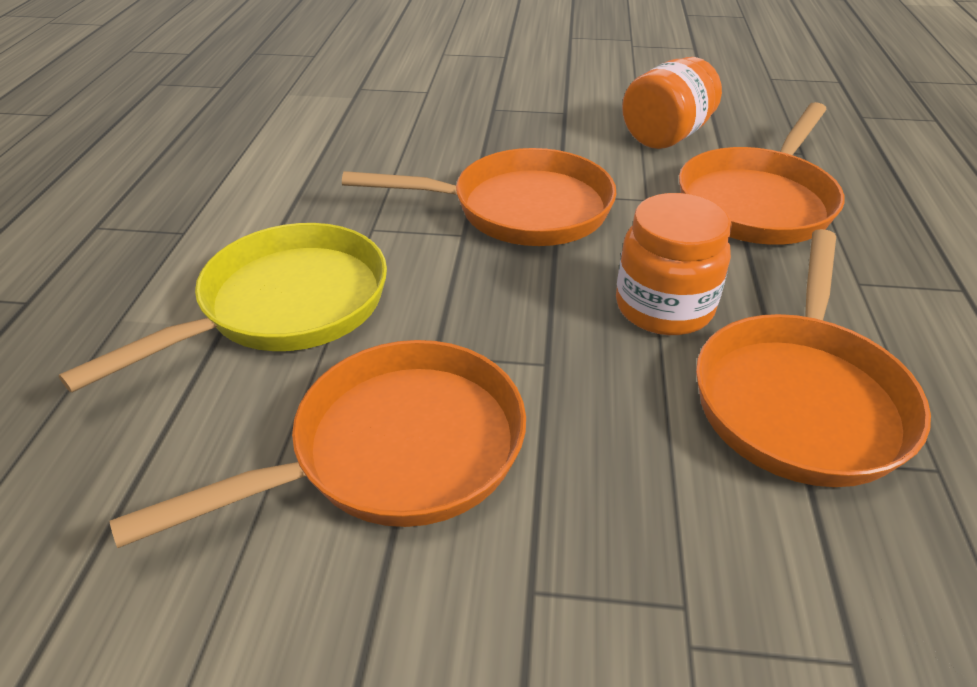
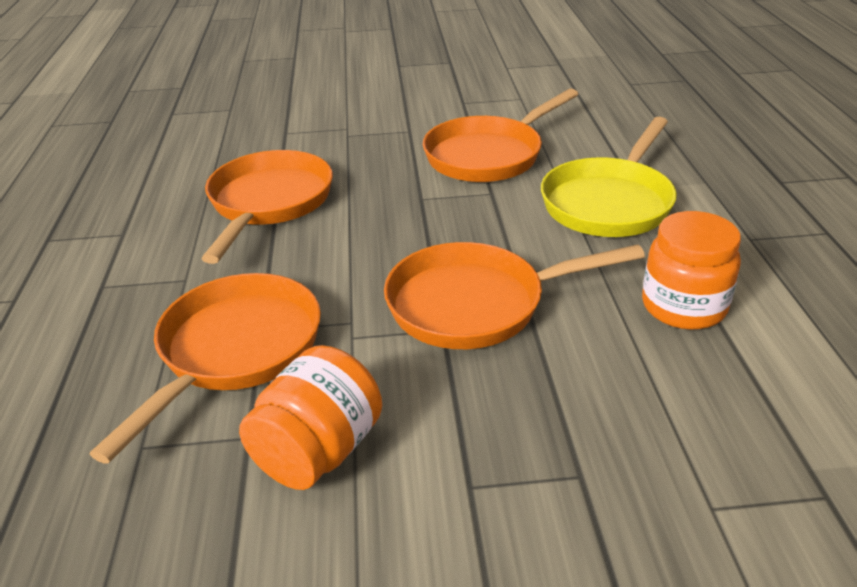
camera: 170 degrees right, 5 degrees down
(664, 307) = (344, 239): orange jar -> orange jar (683, 307)

